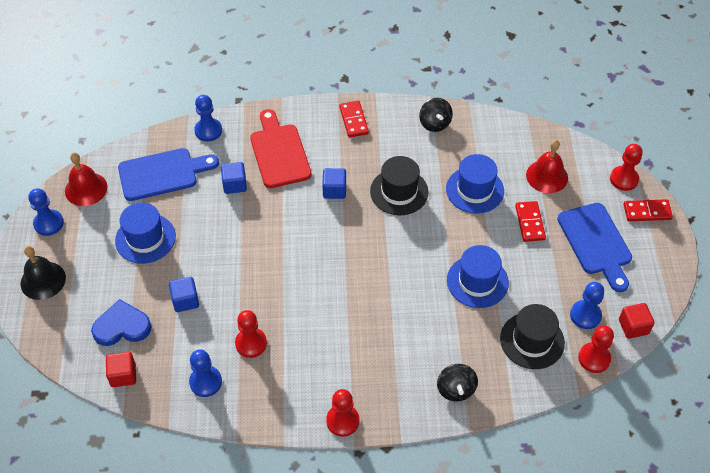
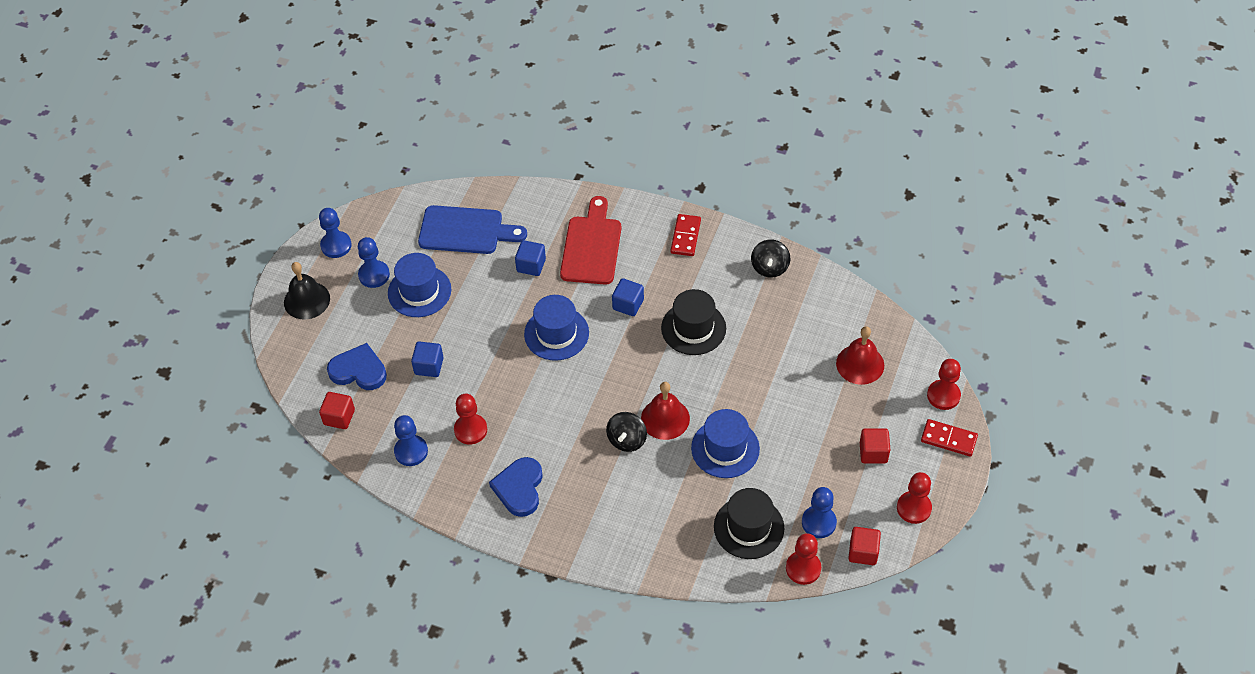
camera: 25 degrees right, 0 degrees up
(86, 189) = (386, 222): red bell -> red bell (665, 418)
(208, 130) = (532, 200): blue pawn -> blue pawn (374, 275)
(320, 379) = (519, 488): none -> blue heart
(342, 421) = (521, 535): red pawn -> red pawn (914, 508)
(456, 389) = (646, 547): black spinning top -> black spinning top (627, 440)
(474, 190) = (774, 353): blue hat -> blue hat (556, 333)
(529, 222) = (813, 407): red domino -> none
(596, 243) = (873, 452): blue cutting board -> red cube

